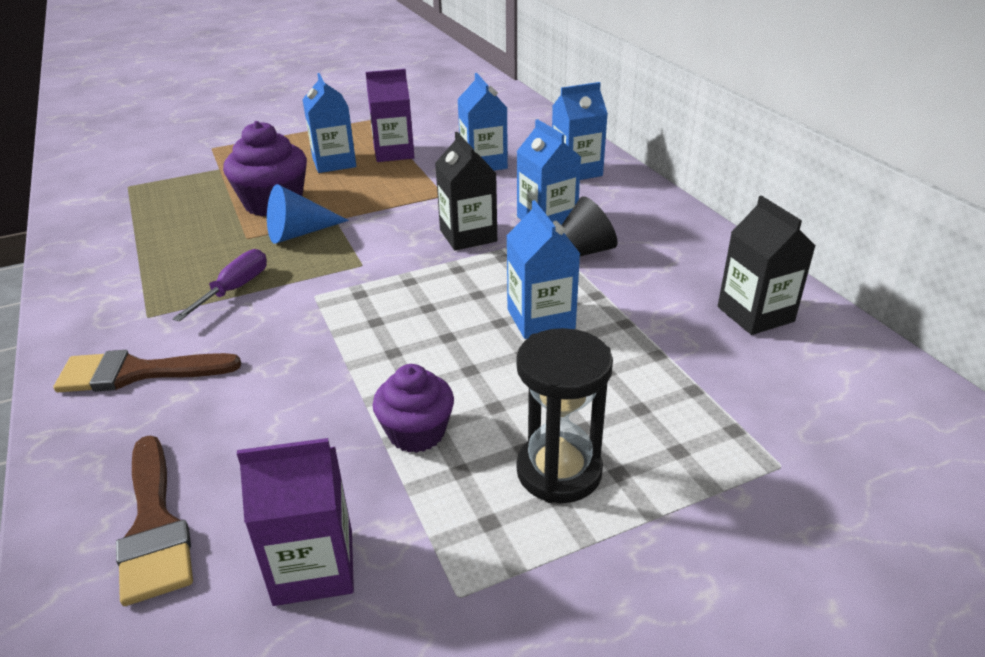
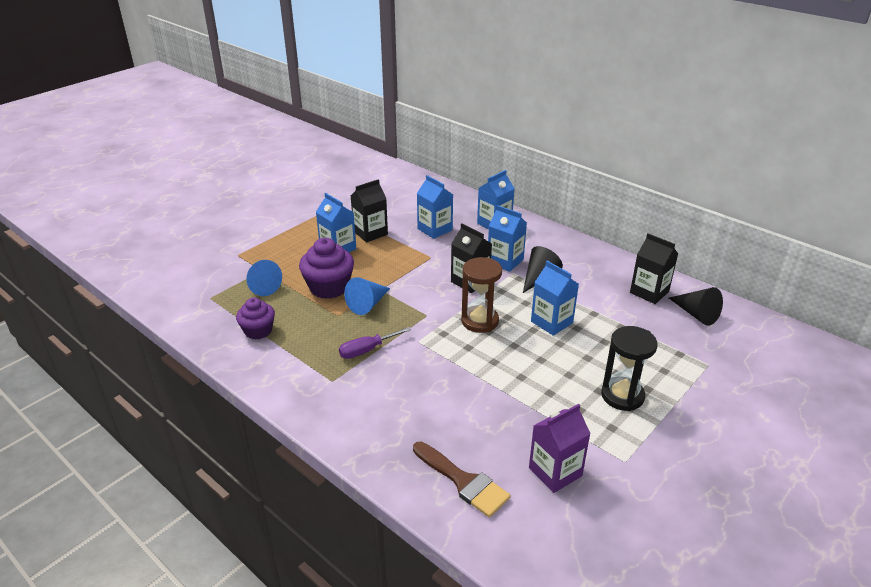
camera: 25 degrees left, 0 degrees up
(136, 373) = (365, 414): brown brush -> none
(198, 185) = (261, 286): none -> blue cone
(234, 289) = (367, 350): purple screwdriver -> purple screwdriver turned 120 degrees counterclockwise
(394, 153) = (370, 233): purple carton -> black carton
(416, 432) = (544, 398): purple cupcake -> purple cupcake (258, 331)
(429, 290) = (480, 321): none -> brown hourglass
(822, 370) = (696, 314): none -> black cone

